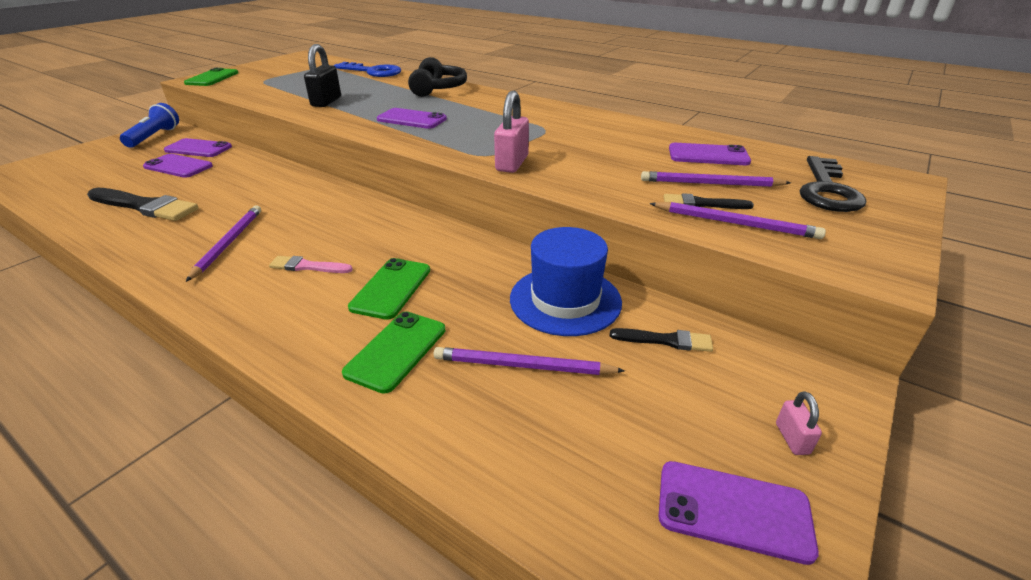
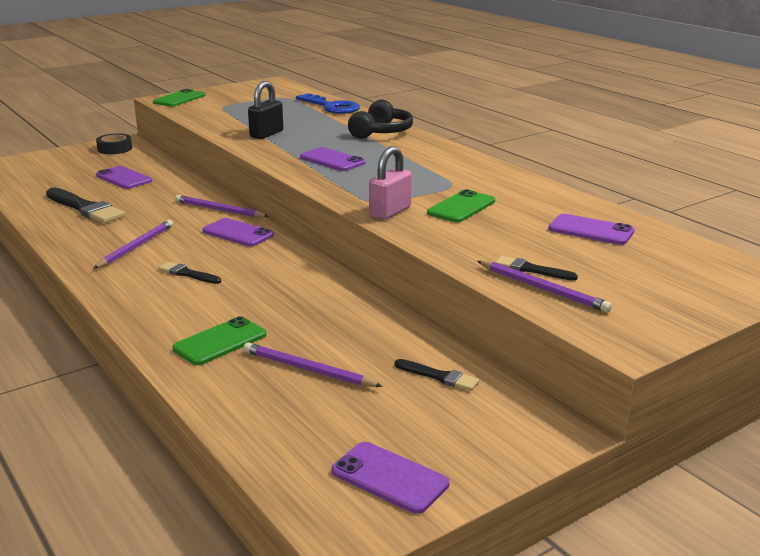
camera: 20 degrees right, 10 degrees down
(154, 137) = (115, 149): blue flashlight -> black tape
(198, 149) = (146, 164): purple phone -> purple phone (238, 233)
(307, 266) = (187, 274): pink brush -> black brush
(391, 288) = (243, 300): green phone -> green phone (461, 207)
(565, 300) = (379, 334): blue hat -> none
(710, 184) = (560, 255): purple pencil -> purple pencil (219, 210)
(792, 438) = (479, 454): pink padlock -> none
(827, 190) = (673, 277): black key -> none

